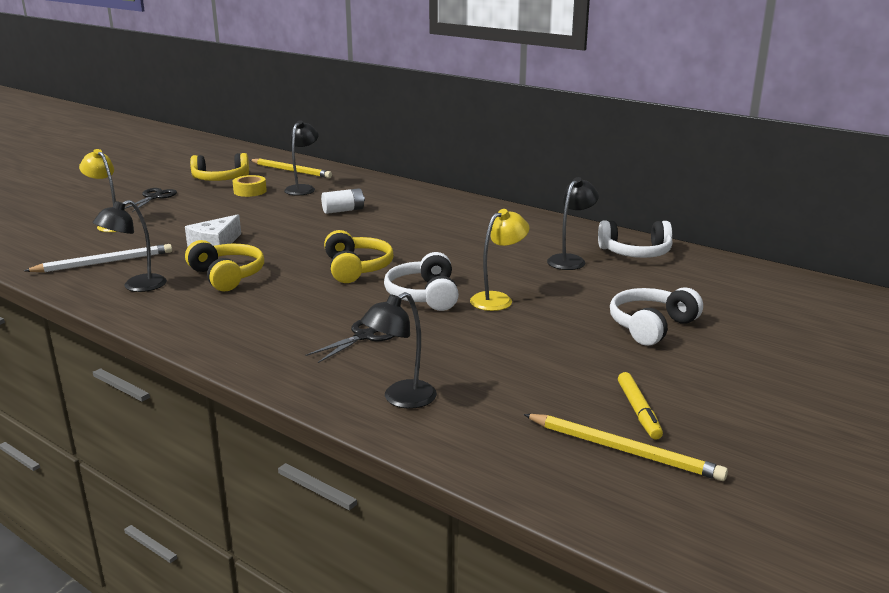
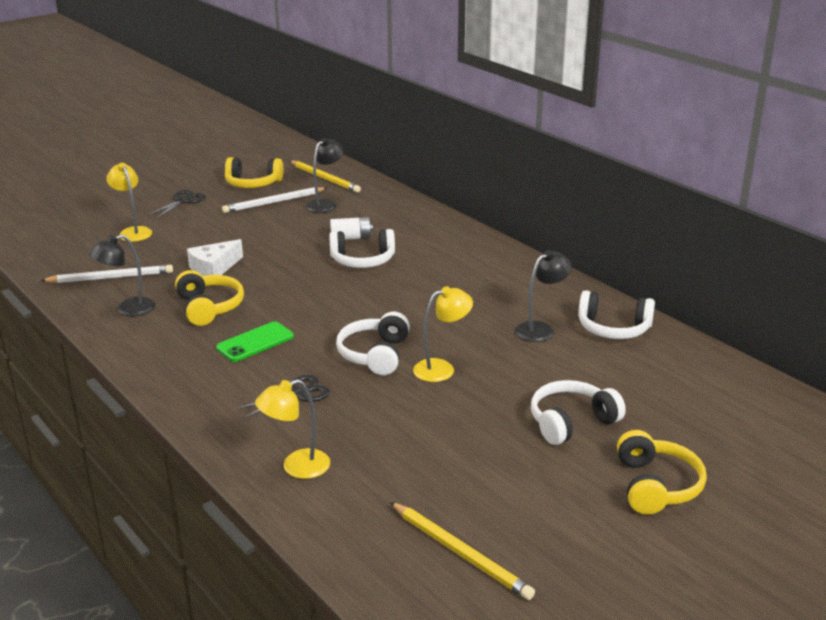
camera: 15 degrees right, 5 degrees up
(250, 191) = (274, 202): yellow tape -> white pencil
(293, 299) = (255, 342): none -> green phone
(356, 268) = (328, 313): yellow headphones -> yellow headphones (656, 486)
(366, 226) = (363, 260): none -> white headphones
(401, 399) = (296, 467): black lamp -> yellow lamp
(638, 411) = (499, 515): yellow marker -> none

